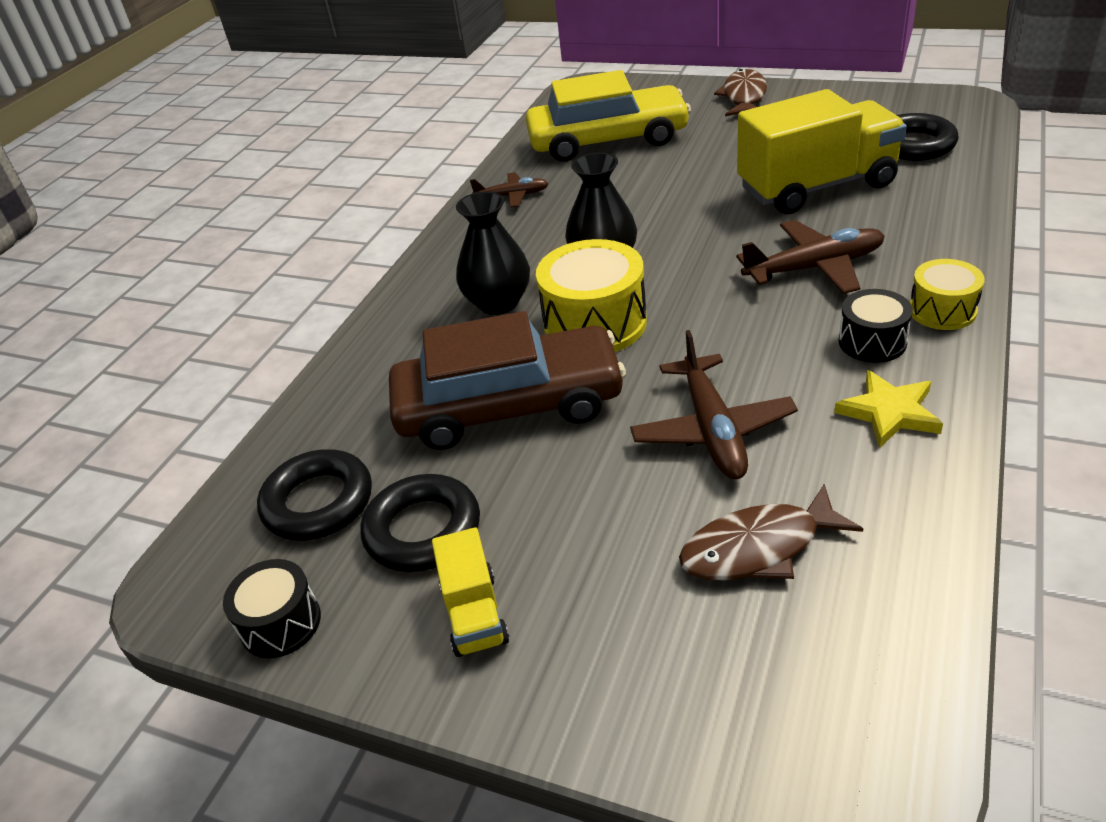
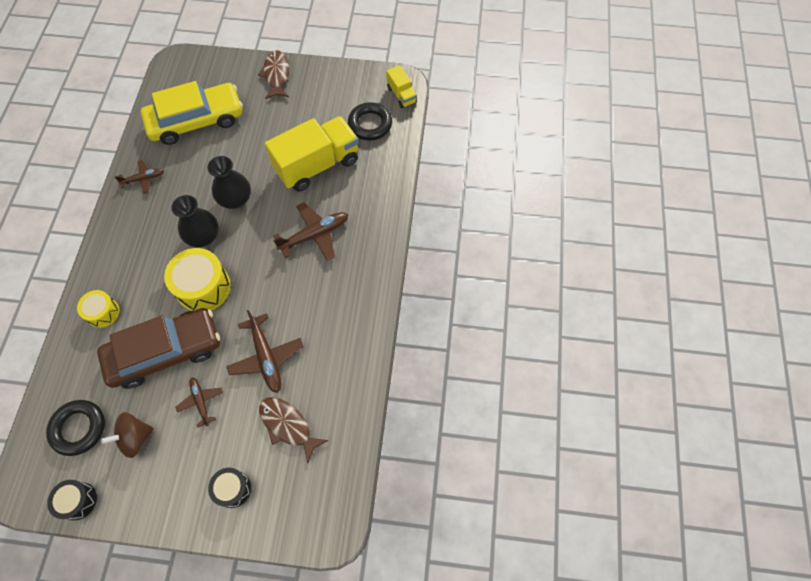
camera: 20 degrees left, 25 degrees up
(423, 530) = (135, 438): black ring -> brown spinning top
(475, 614) = (167, 480): yellow truck -> yellow truck (401, 95)
(498, 302) = (149, 275): black vase -> black vase (236, 200)
(568, 487) = (201, 402): none -> brown plane
(758, 548) = (288, 425): brown fish -> brown fish turned 75 degrees clockwise
(872, 342) = (340, 289): black drum -> black drum (233, 489)
(889, 412) = (346, 337): yellow star -> none
(942, 310) = (374, 264): yellow drum -> yellow drum (103, 312)

